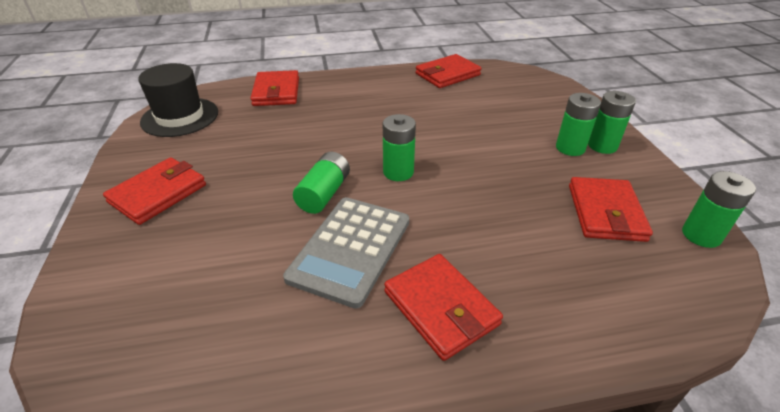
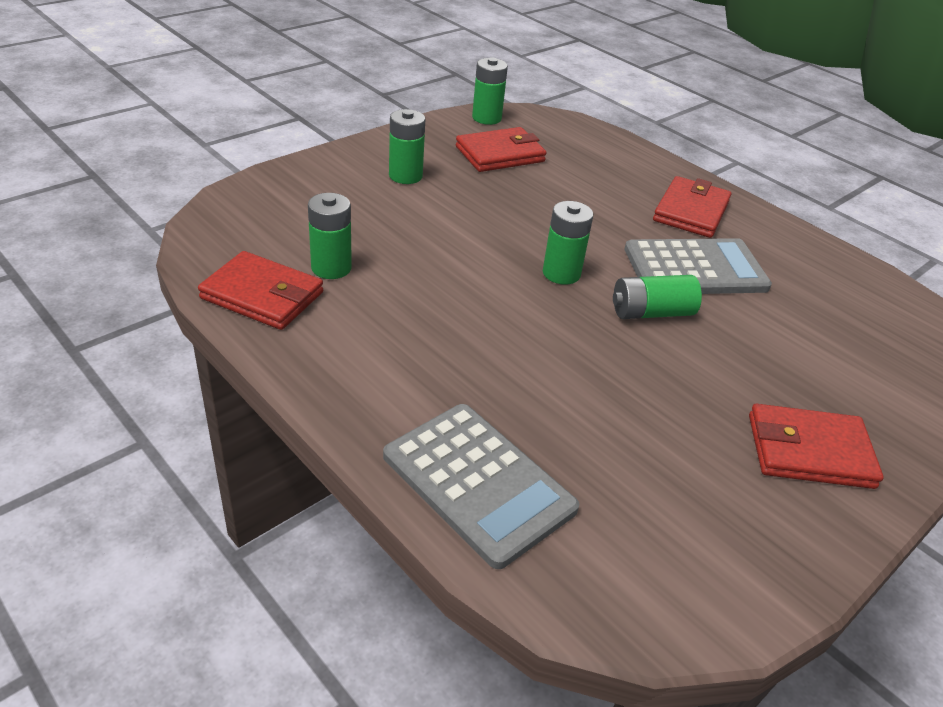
camera: 125 degrees left, 0 degrees up
(180, 117) = (672, 571): black hat -> none
(276, 92) = (478, 483): red wallet -> grey calculator
(602, 146) = (384, 159): green battery -> green battery (331, 268)

